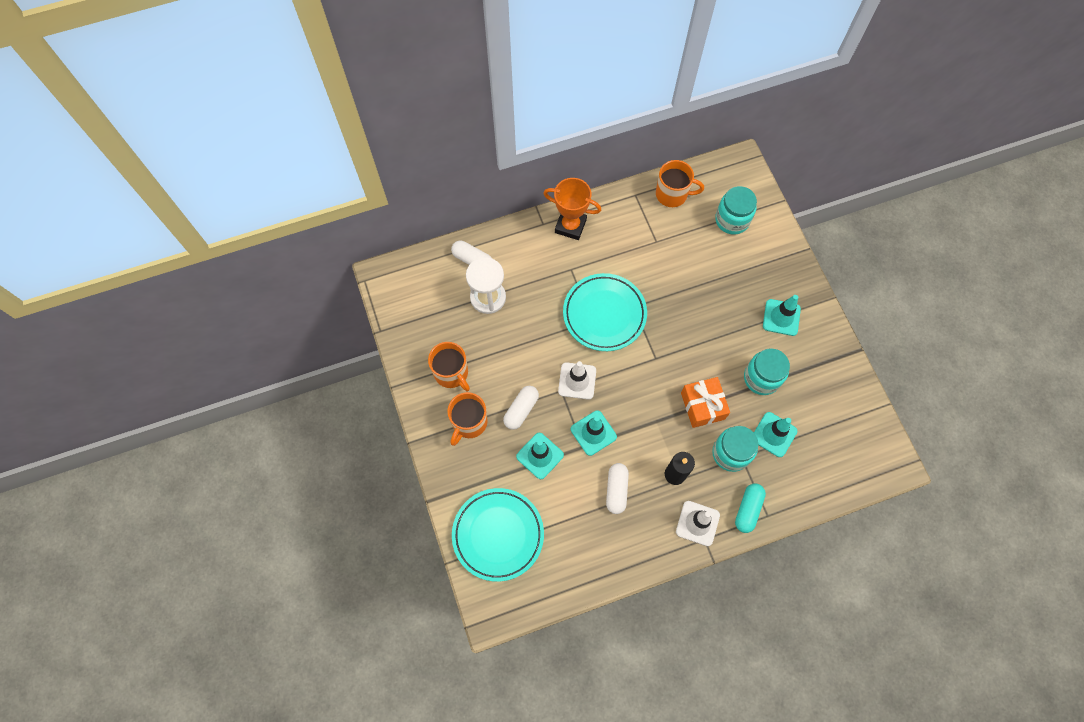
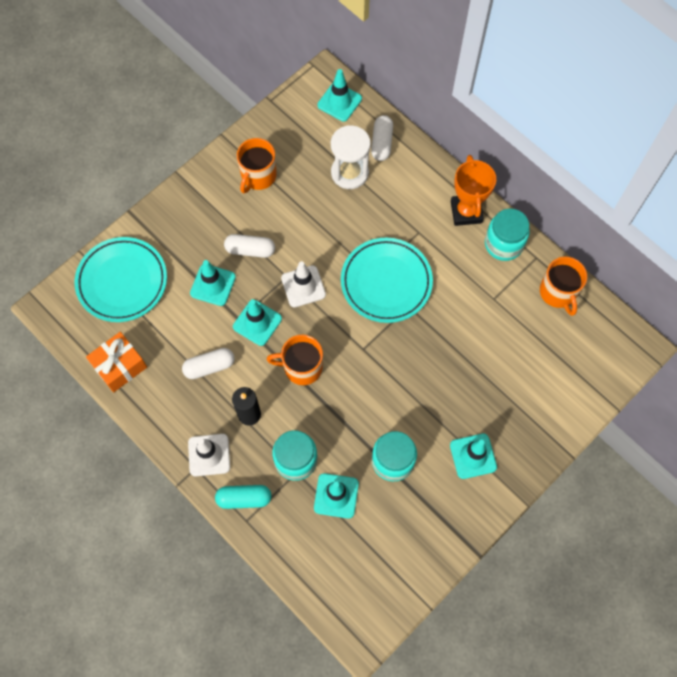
camera: 65 degrees right, 0 degrees up
(414, 275) = (339, 102): none -> turquoise traffic cone
(469, 423) = (217, 211): orange mug -> orange mug (301, 367)
(702, 406) = (333, 413): orange gift -> orange gift (119, 366)
(732, 220) = (561, 363): turquoise jar -> turquoise jar (503, 244)

